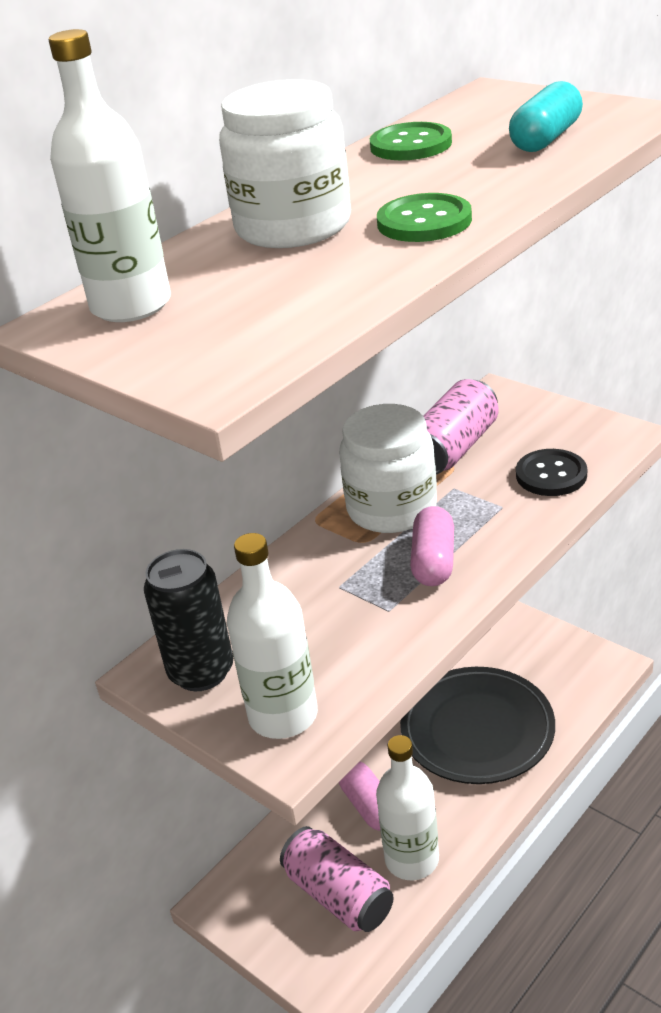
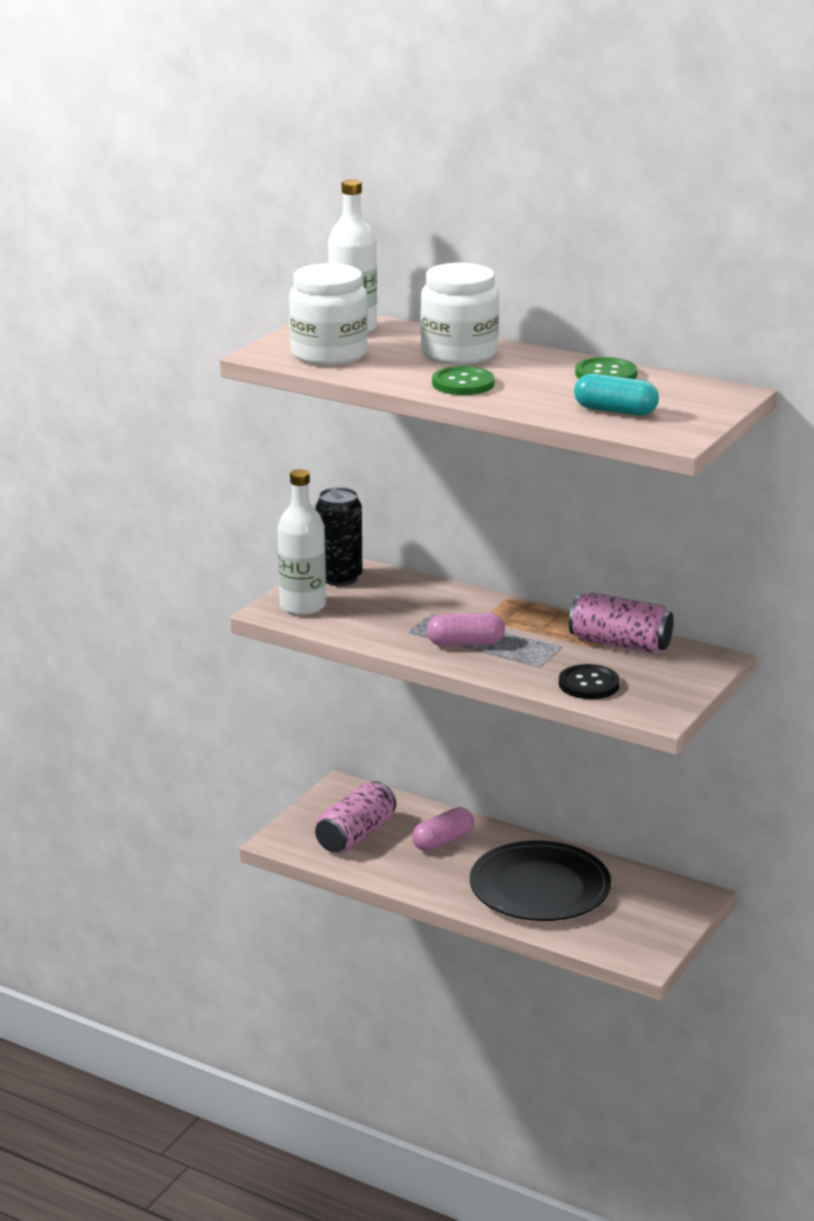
camera: 75 degrees right, 10 degrees down
(391, 508) = (529, 624): white jar -> white jar (329, 354)
(412, 859) = (394, 864): white bottle -> none

